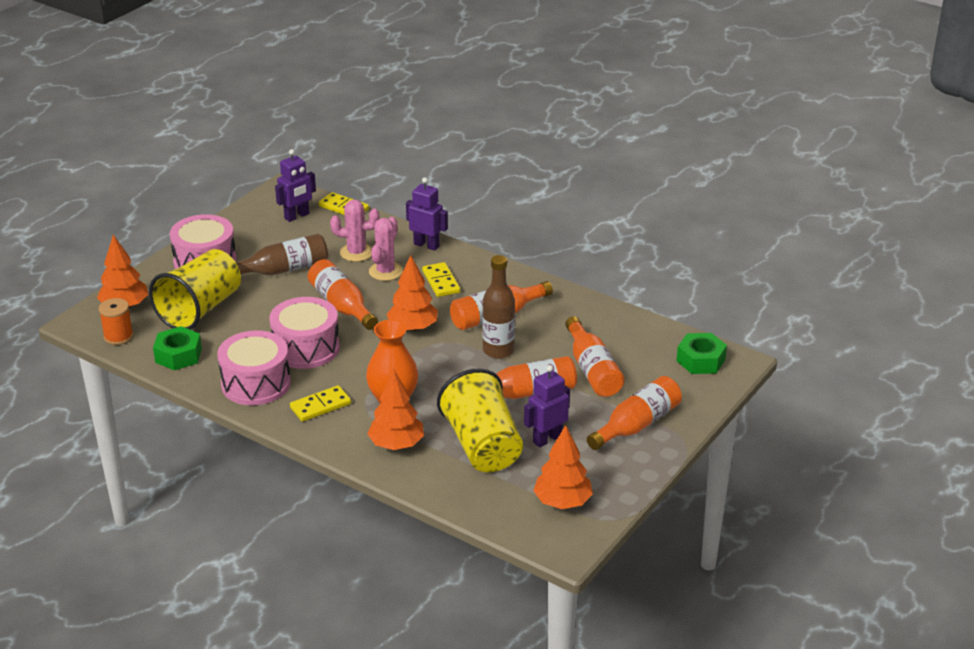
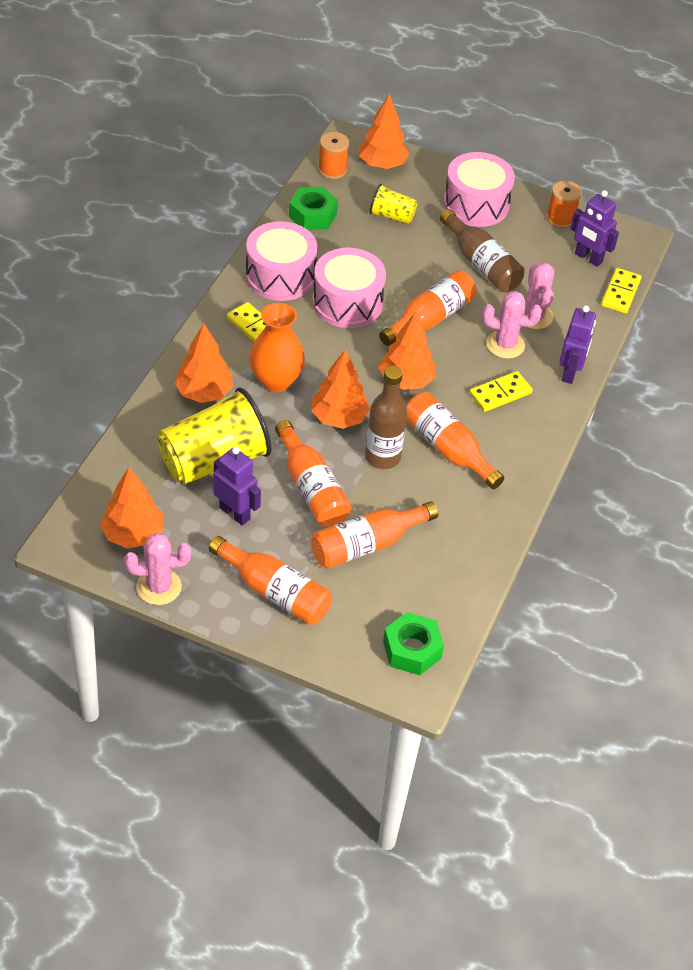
camera: 75 degrees right, 15 degrees up
(200, 309) = (391, 216): yellow cup -> yellow cup, size x0.50
(243, 222) = (560, 218): none -> orange spool
(447, 369) = (339, 418): none -> orange tree
(625, 491) = (159, 587): none -> pink cactus

